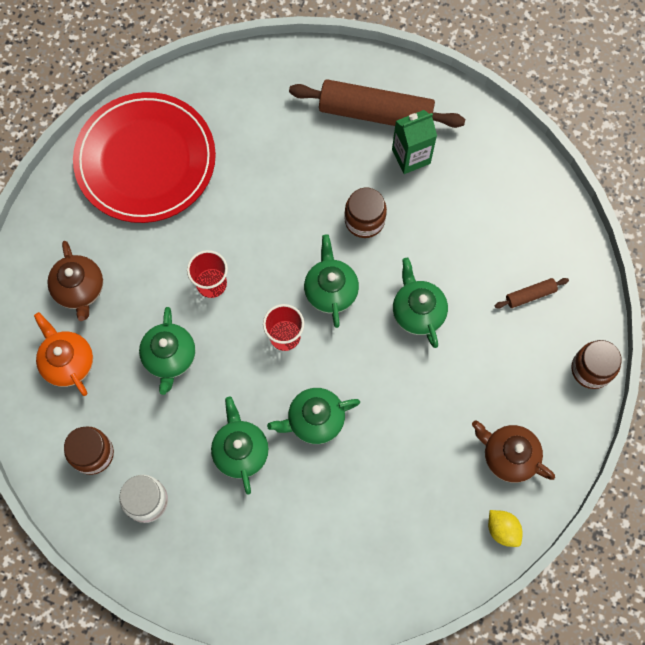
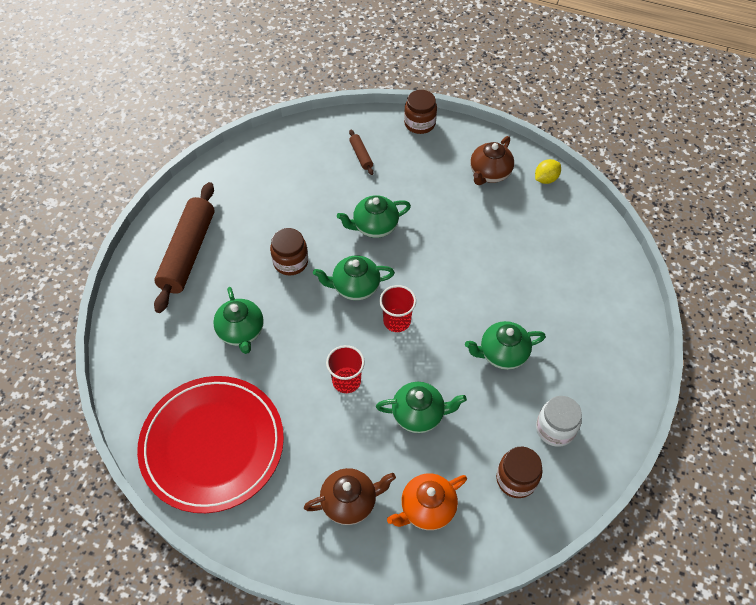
camera: 90 degrees left, 15 degrees down
(314, 420) = (471, 299): green teapot -> green teapot (241, 332)
(411, 156) = (233, 228): green carton -> none

